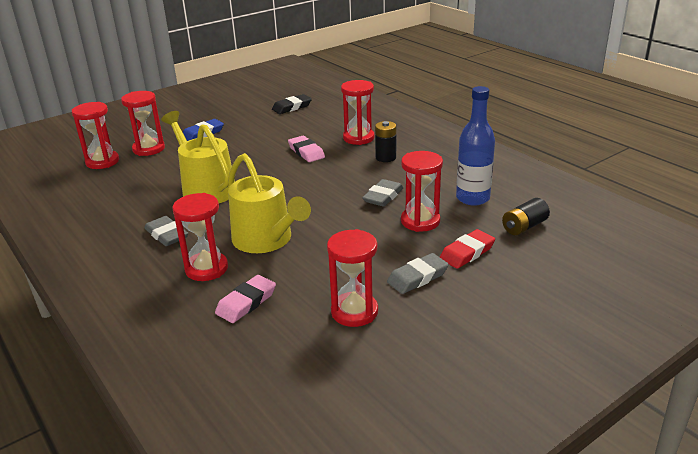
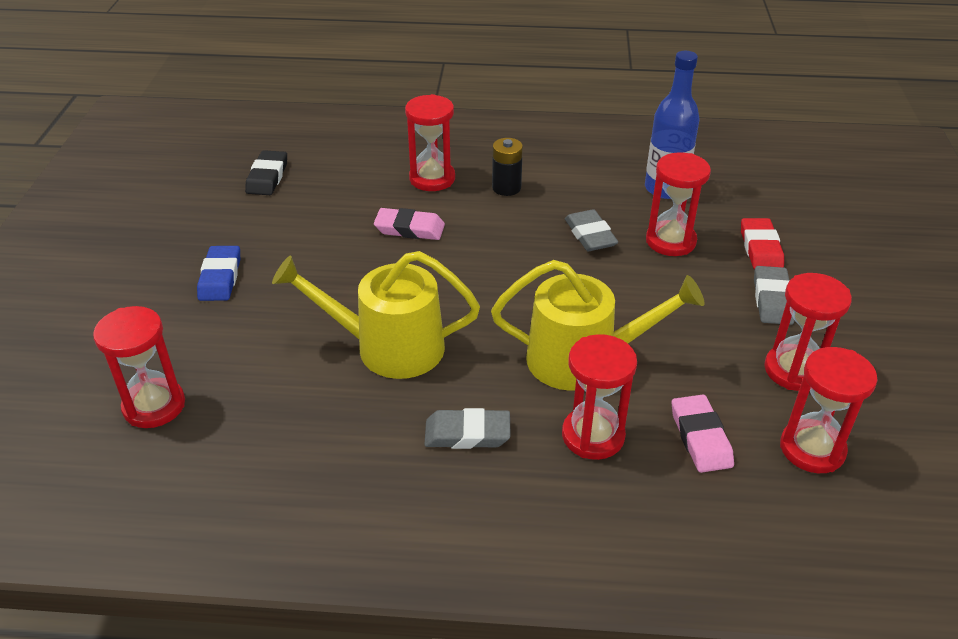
camera: 50 degrees left, 10 degrees up
(148, 149) = (187, 344): red hourglass -> red hourglass (812, 449)
(524, 227) = (751, 194): black battery -> none

